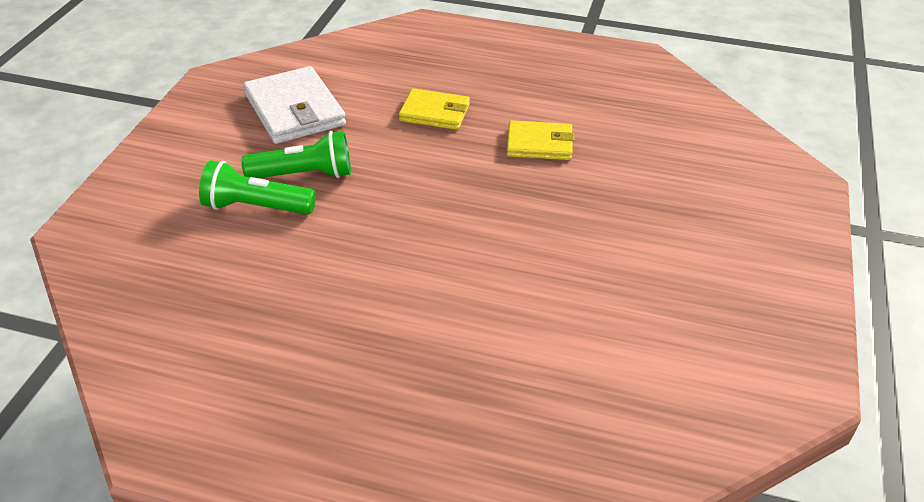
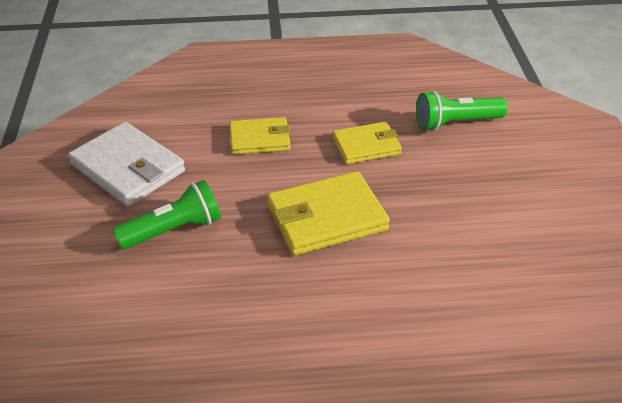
camera: 20 degrees left, 0 degrees up
(256, 207) = (145, 275): green flashlight -> green flashlight (456, 123)
(456, 200) = (326, 217): none -> yellow wallet

